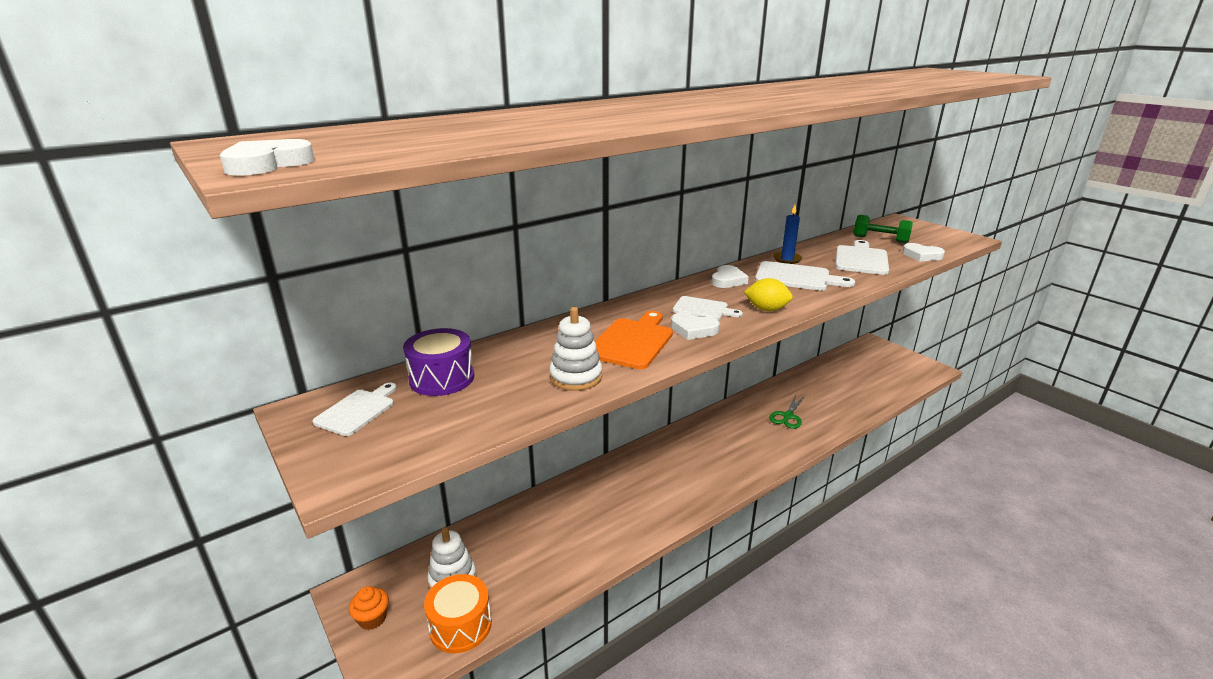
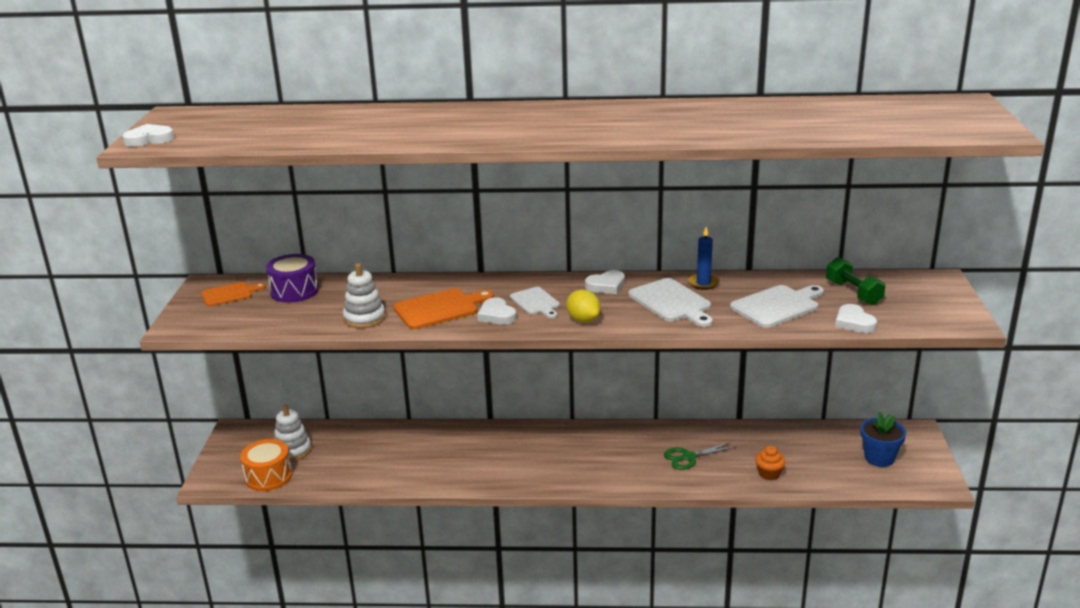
camera: 40 degrees right, 0 degrees up
(357, 410) = (229, 294): white cutting board -> orange cutting board
(372, 618) = (231, 449): orange cupcake -> orange cupcake (769, 474)
(883, 367) = (879, 458): none -> blue flower pot

